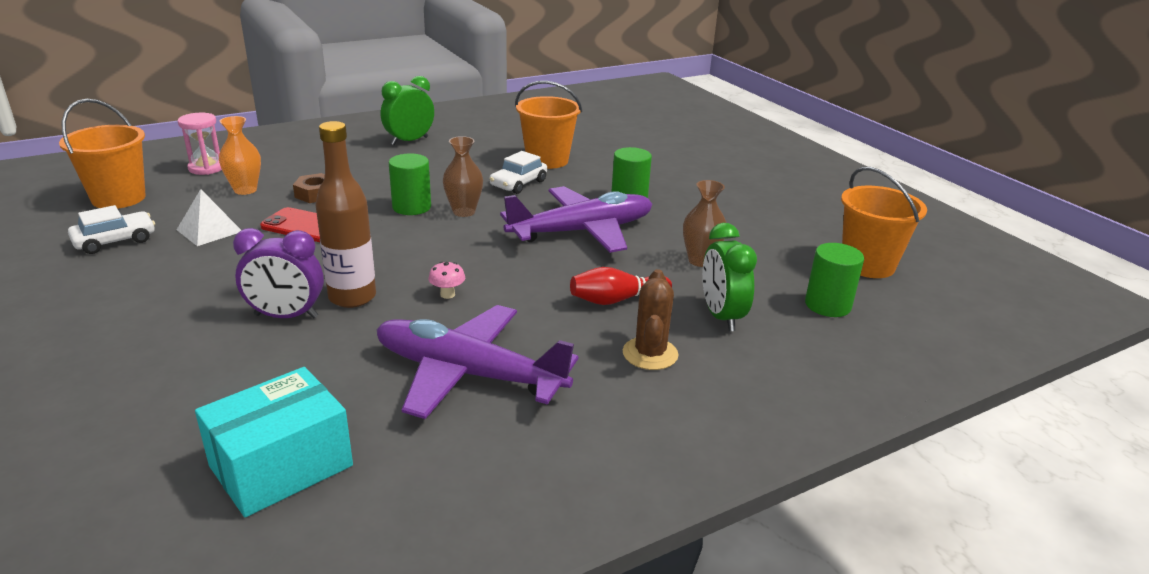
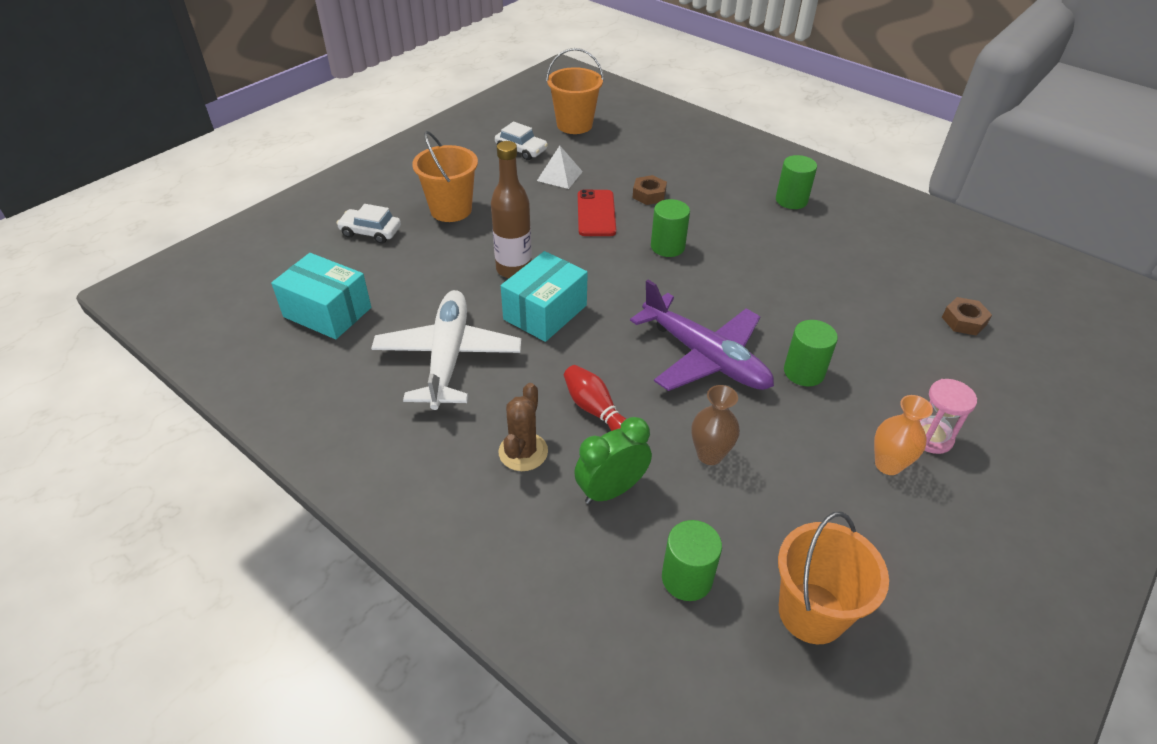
camera: 70 degrees right, 15 degrees up
(206, 168) = (646, 134): pink hourglass -> pink hourglass (931, 437)
(245, 190) = (628, 163): orange vase -> orange vase (888, 464)
(286, 316) = (475, 251): purple clock -> none
(409, 141) = (791, 200): green clock -> green cylinder
(447, 294) = (545, 312): pink mushroom -> turquoise box
(464, 212) = (683, 276): brown vase -> none
(469, 374) = (448, 357): purple plane -> white plane
(518, 184) = (767, 290): white car -> white car (370, 232)
(547, 160) = (838, 292): orange bucket -> orange bucket (451, 210)
(615, 133) = (963, 321): none -> brown nut
(650, 354) = (523, 452): brown cactus -> brown cactus turned 60 degrees counterclockwise

